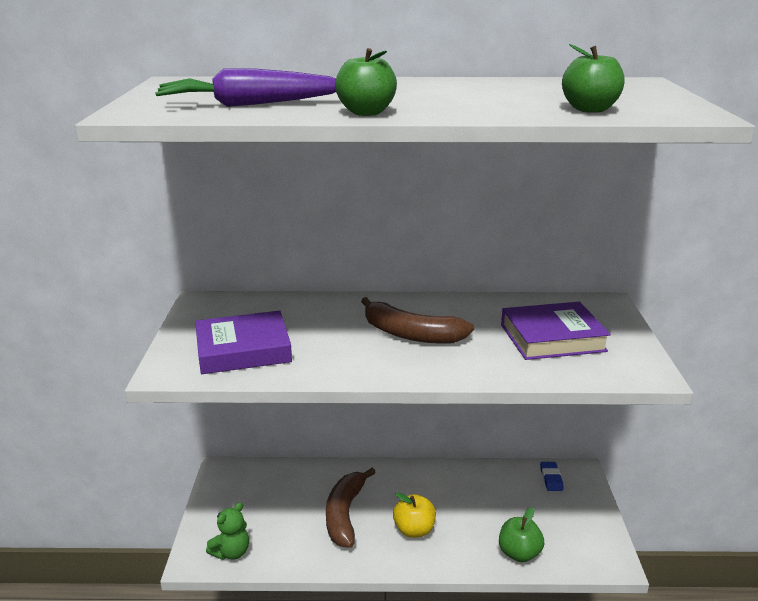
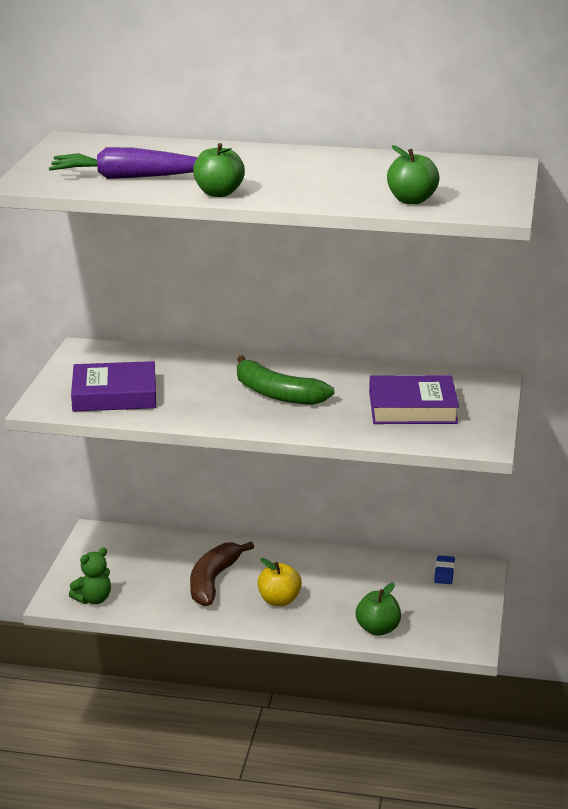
camera: 10 degrees right, 0 degrees up
(411, 334) = (277, 394): brown banana -> green banana

